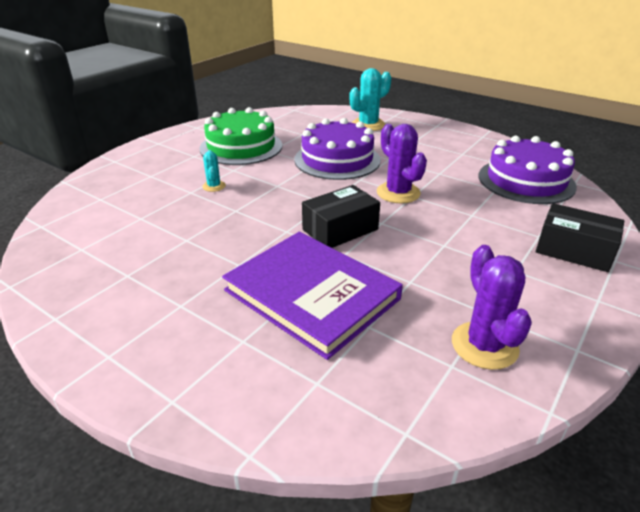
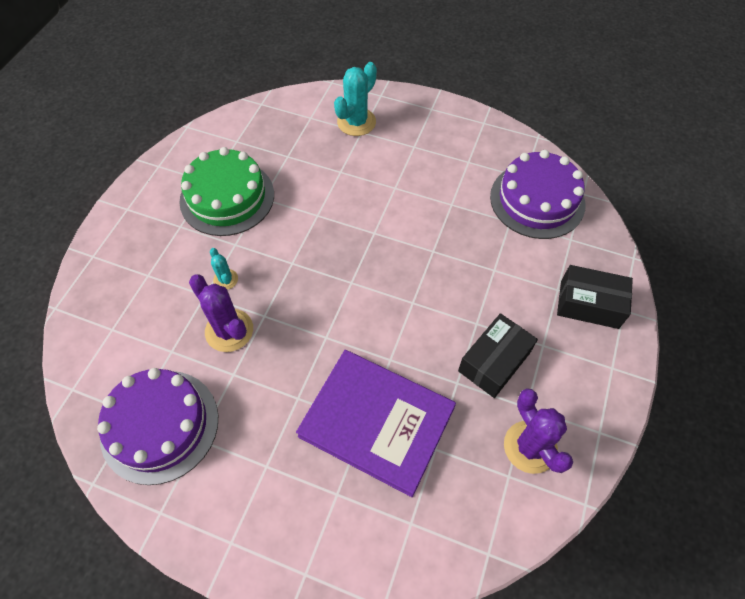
camera: 15 degrees left, 25 degrees up
(337, 160) = (341, 201): purple cake -> purple cake (160, 425)
(340, 229) = (376, 323): black box -> black box (494, 362)
(398, 193) = (418, 249): purple cactus -> purple cactus (229, 330)

